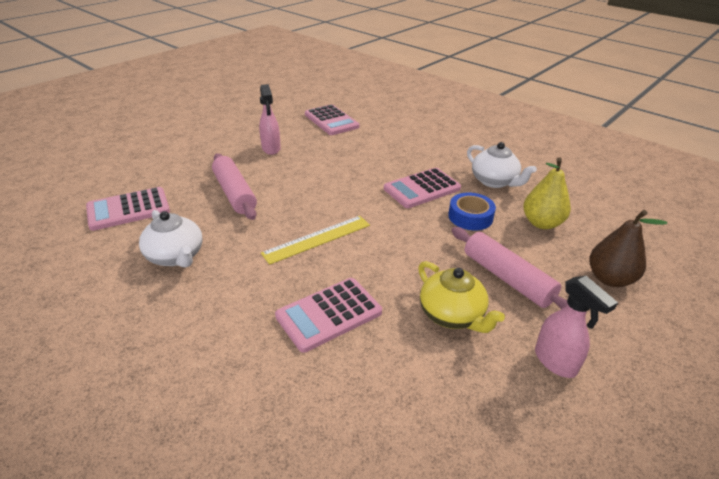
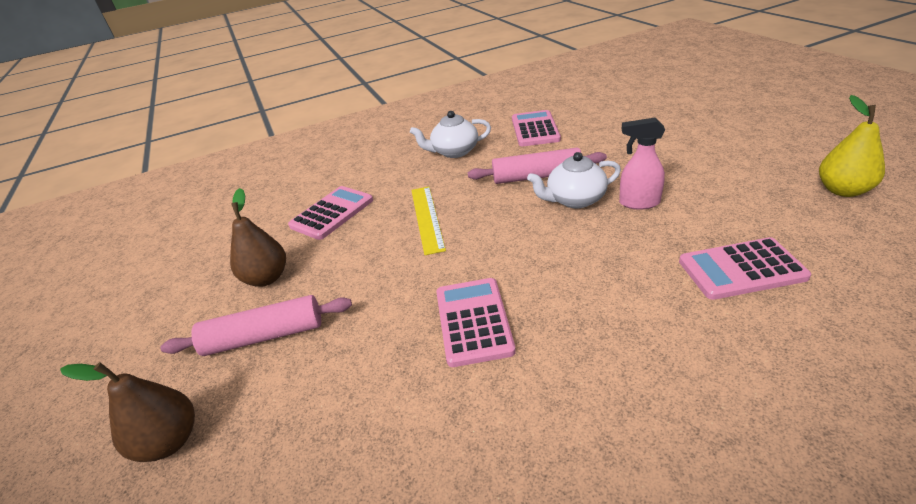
camera: 120 degrees right, 0 degrees up
(329, 314) = (332, 213): pink calculator -> pink calculator turned 45 degrees clockwise
(452, 315) = (266, 278): yellow teapot -> brown pear
(470, 217) = (380, 349): blue tape -> none
(494, 181) = (447, 427): white teapot -> white teapot (574, 200)
(542, 223) = (309, 431): yellow pear -> yellow pear (842, 190)
(555, 362) = (165, 323): pink spray bottle -> none

